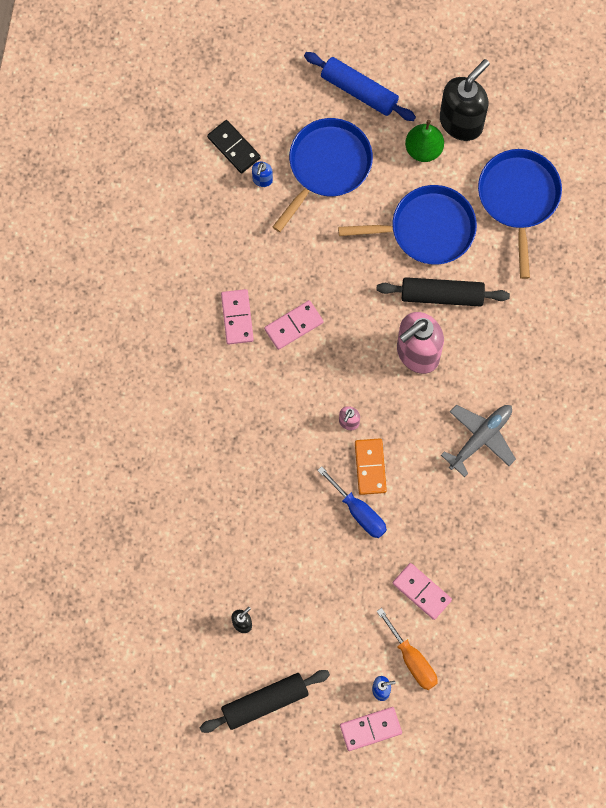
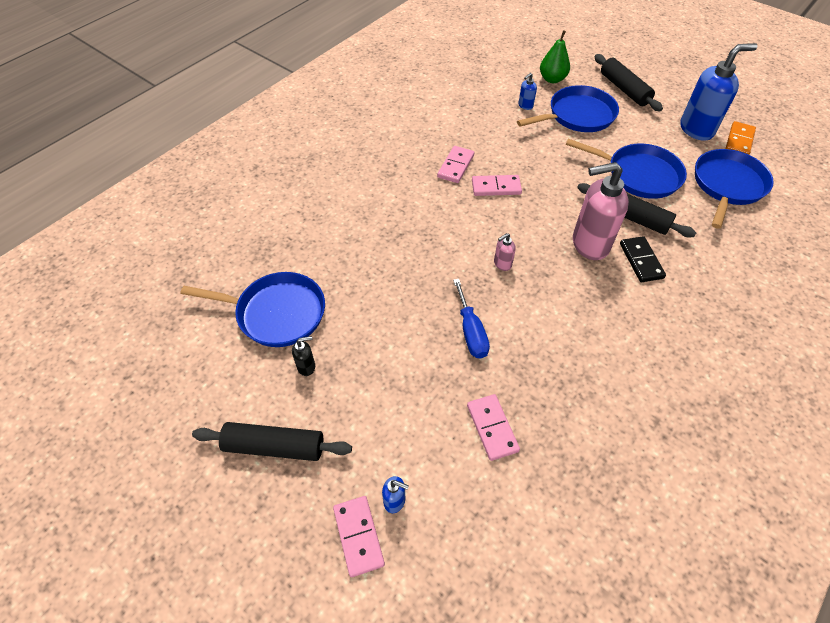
camera: 30 degrees right, 20 degrees down
(180, 588) = (277, 313): none -> blue pan
(234, 147) = (516, 85): black domino -> black domino (641, 261)
(359, 90) = (624, 89): blue rolling pin -> black rolling pin
(370, 467) = (502, 303): orange domino -> orange domino (739, 140)
(370, 729) = (358, 536): pink domino -> pink domino turned 60 degrees clockwise
(412, 659) = (445, 488): orange screwdriver -> none
(423, 149) = (658, 132): green pear -> green pear (552, 79)
(461, 122) = (697, 129): black soap dispenser -> blue soap dispenser
(480, 439) = (618, 328): grey plane -> none

